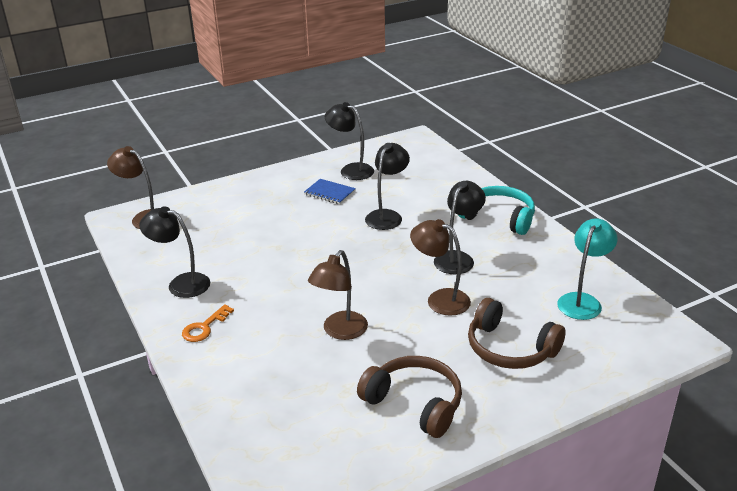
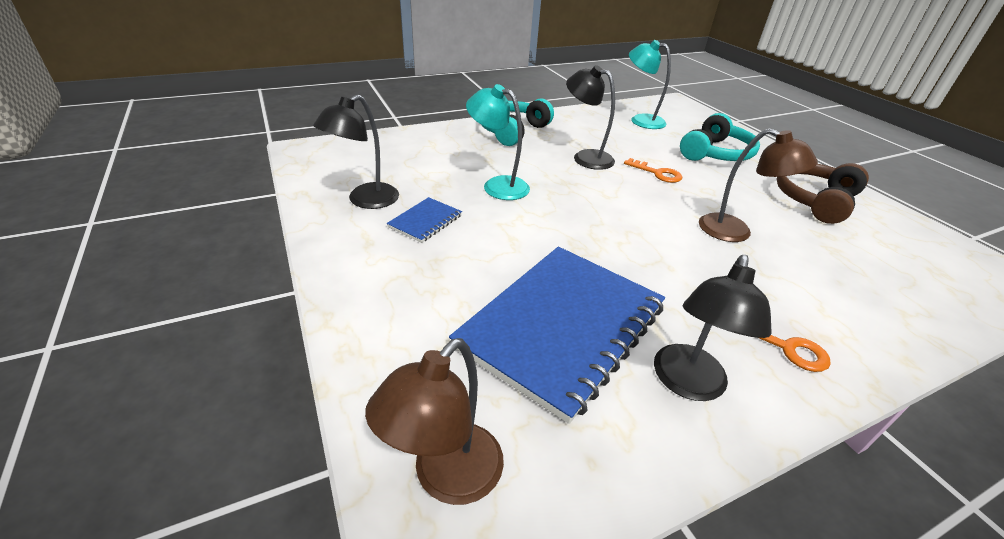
camera: 90 degrees left, 5 degrees up
(228, 244) = (562, 327): none -> blue notebook
(387, 216) = (497, 185): black lamp -> turquoise lamp
(440, 299) = (657, 173): brown lamp -> orange key
(510, 348) = (715, 153): brown headphones -> turquoise headphones

